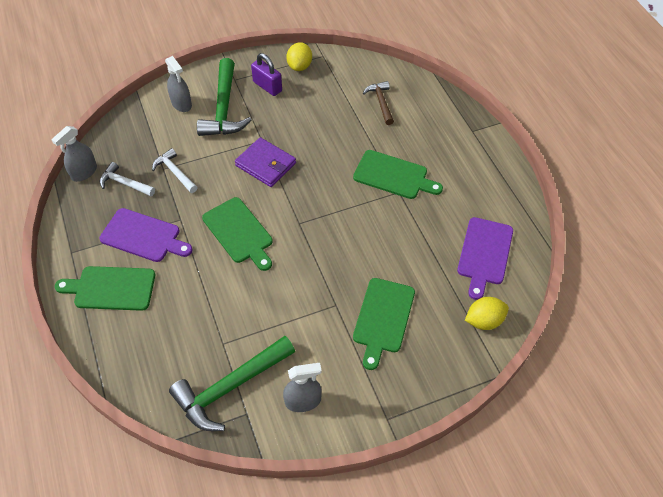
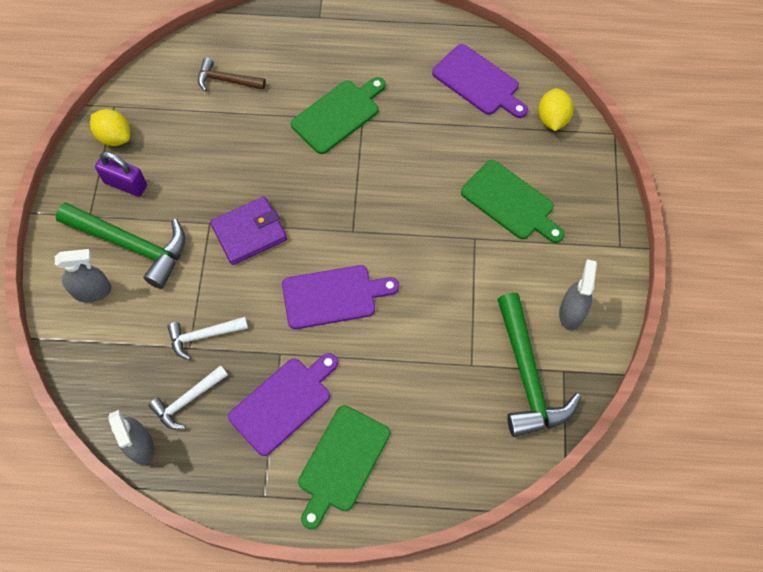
camera: 65 degrees left, 10 degrees up
(239, 232) = (333, 296): green cutting board -> purple cutting board
(267, 86) = (125, 184): purple padlock -> purple padlock turned 45 degrees clockwise

